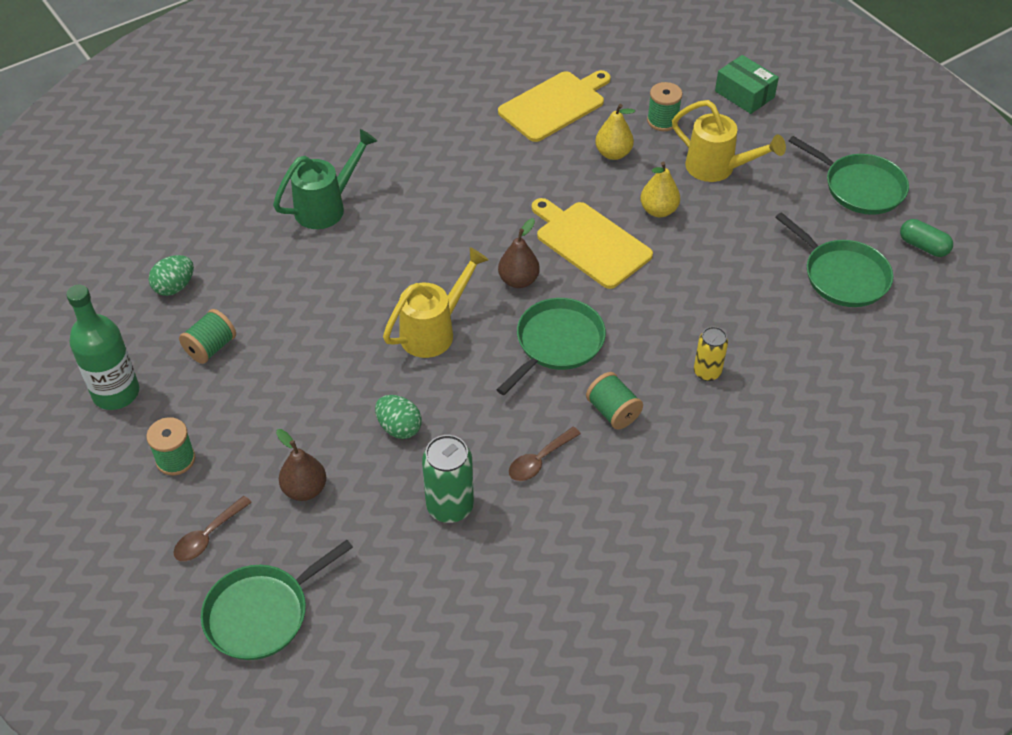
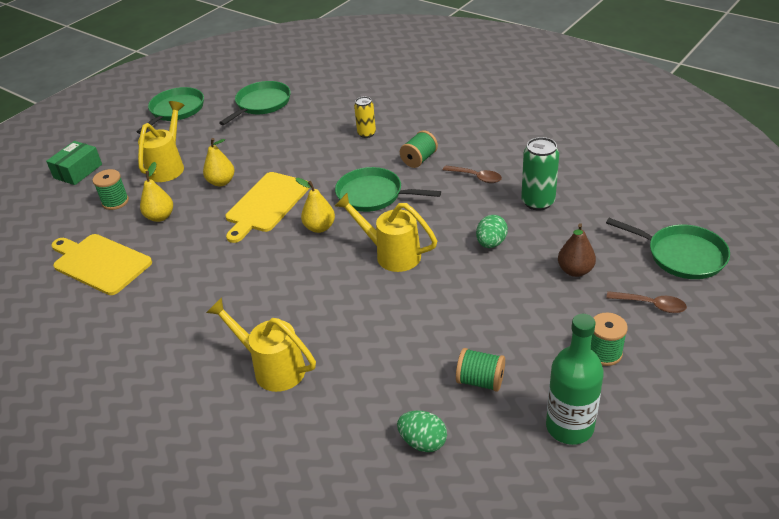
camera: 105 degrees left, 10 degrees down
(327, 206) = (272, 367): green watering can -> yellow watering can
(518, 280) = (319, 227): brown pear -> yellow pear
(923, 246) = (225, 83): green capsule -> none

